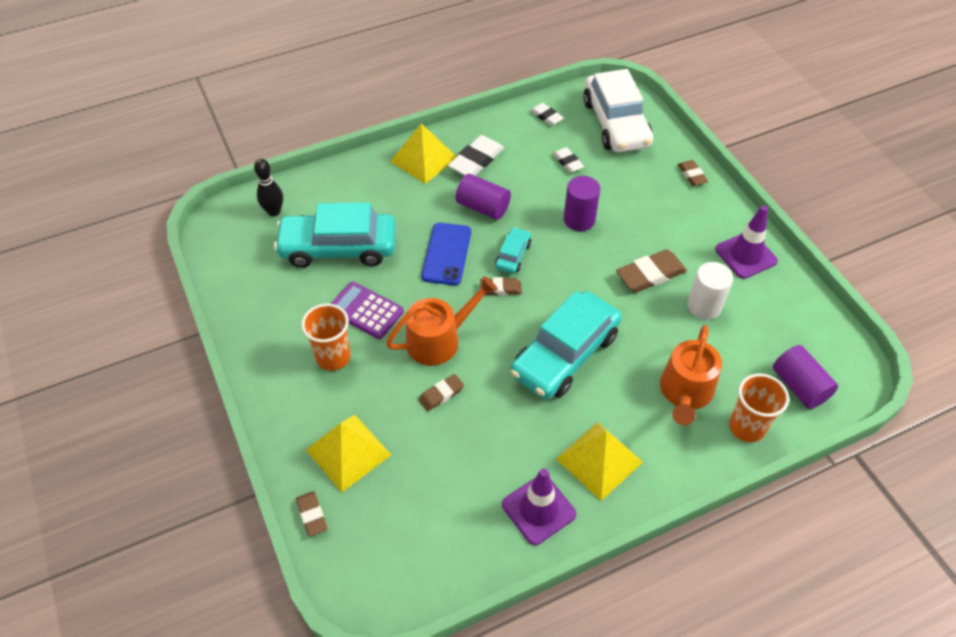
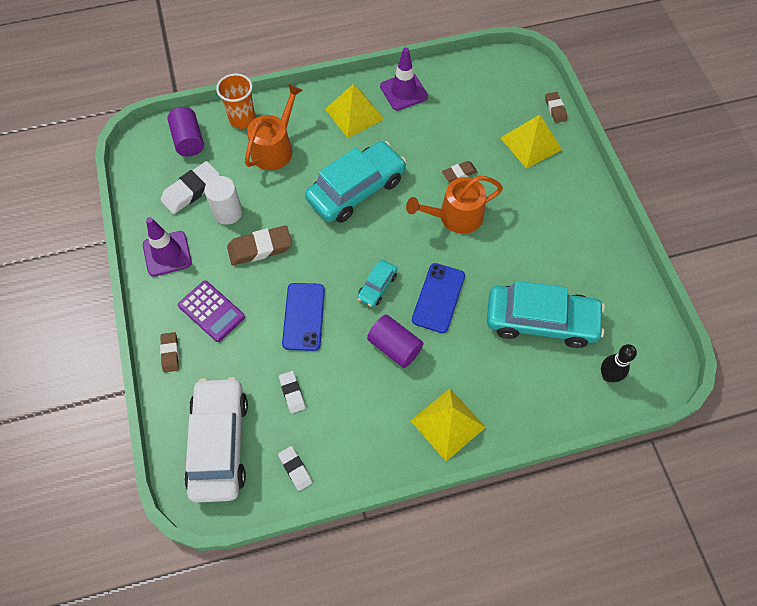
camera: 170 degrees left, 10 degrees up
(333, 357) = (543, 215): orange cup -> none
(365, 311) = (516, 252): purple calculator -> purple calculator (211, 311)
(476, 160) = (390, 412): white eraser -> white eraser (191, 190)
(500, 288) = (395, 255): brown eraser -> none
(579, 219) = (304, 316): purple cylinder -> blue phone

